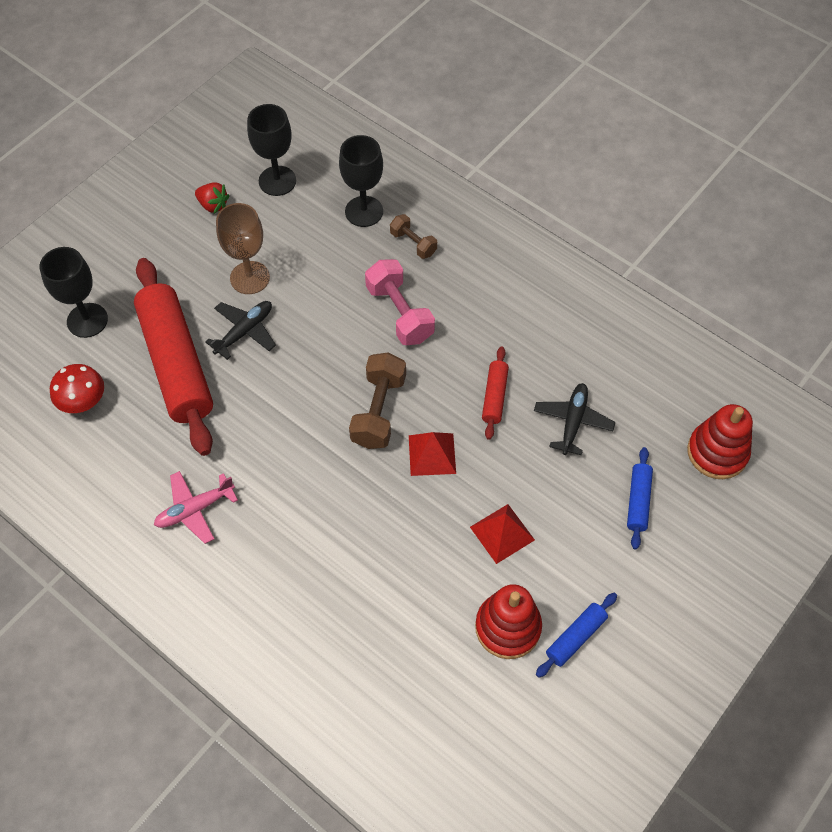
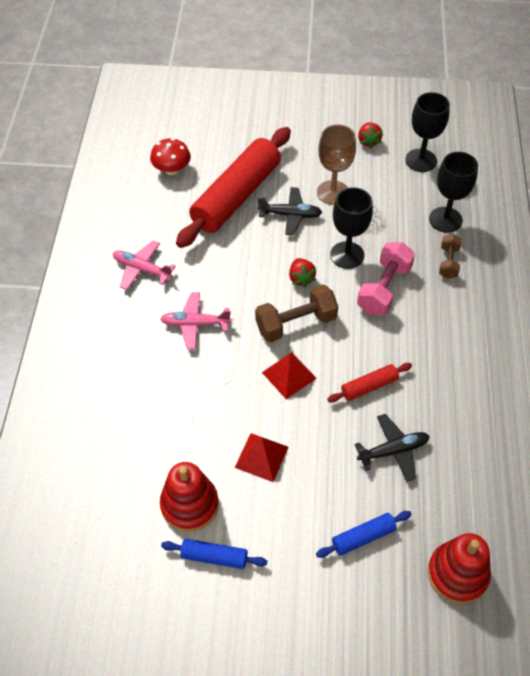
camera: 55 degrees right, 5 degrees down
(87, 320) = (228, 136): black goblet -> black goblet (347, 255)
(307, 500) = (195, 324): none -> pink plane
(330, 372) = (301, 278): none -> red strawberry

